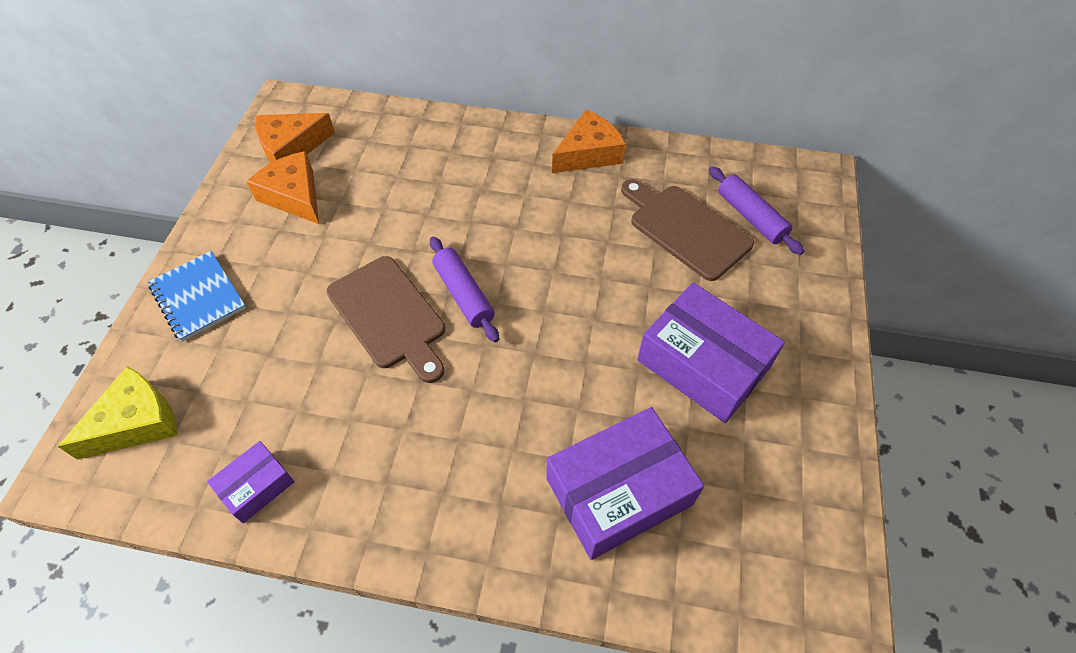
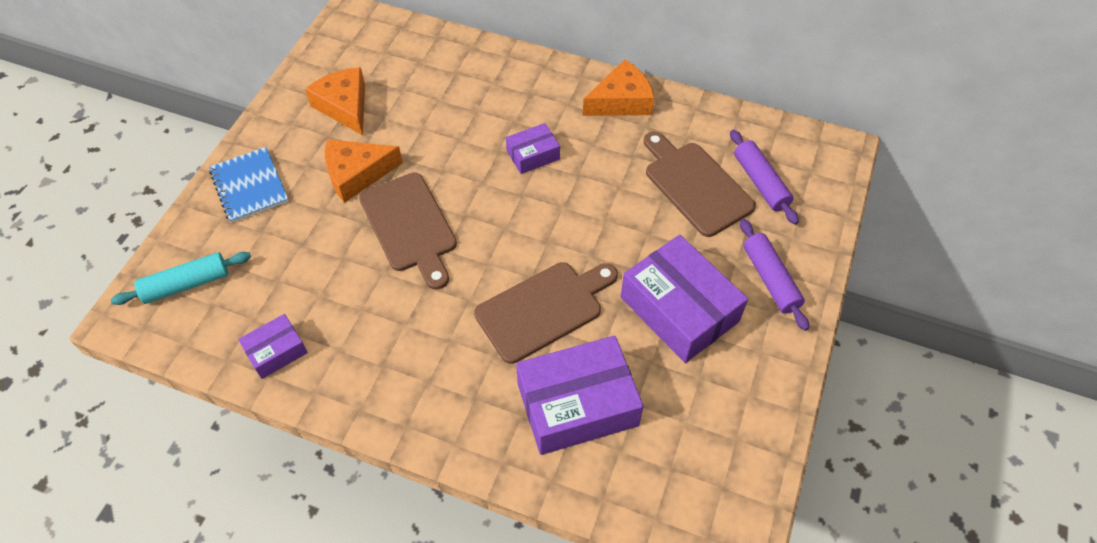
camera: 10 degrees right, 0 degrees up
(136, 422) = (186, 284): yellow cheese -> turquoise rolling pin
(291, 147) = (349, 60): orange cheese -> orange cheese (357, 174)
(464, 294) = (479, 217): purple rolling pin -> purple rolling pin (770, 279)
(509, 220) = (533, 155): none -> purple box
(557, 386) = (544, 309): none -> brown cutting board

